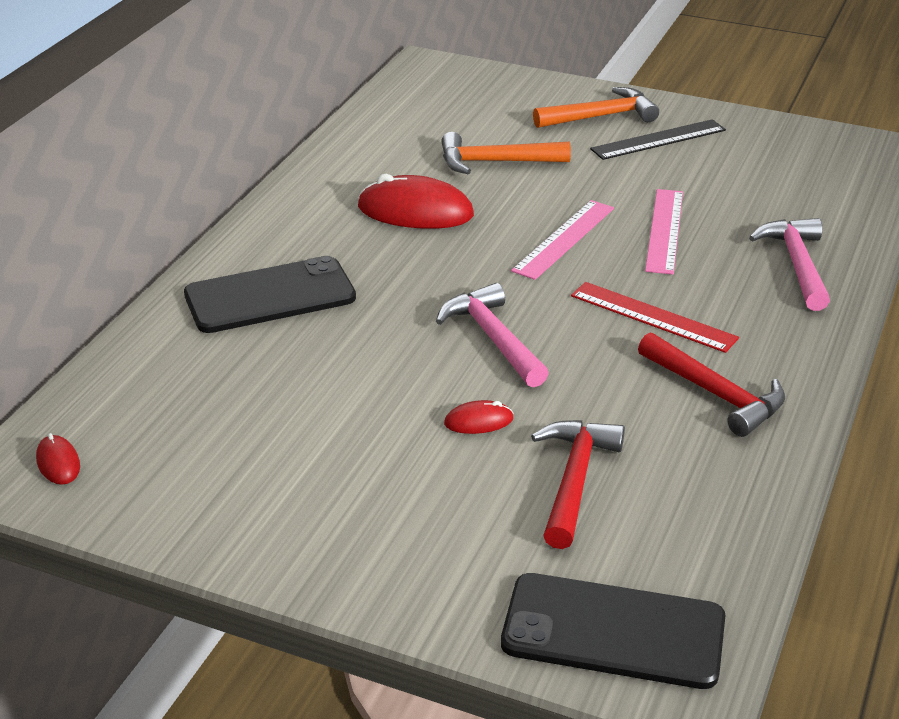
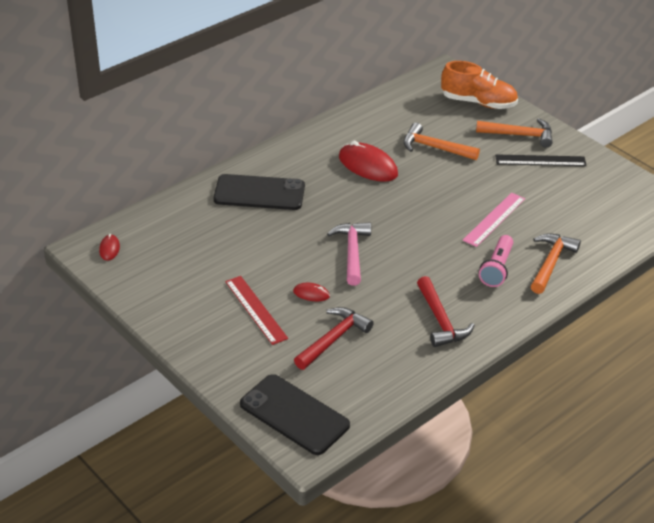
camera: 25 degrees right, 5 degrees up
(507, 91) = (478, 102): none -> orange shoe
(564, 239) = (434, 207): pink ruler -> none
(653, 317) = (444, 267): red ruler -> red ruler (256, 309)
(729, 295) = (496, 268): none -> pink flashlight
(797, 264) = (550, 263): pink hammer -> orange hammer

